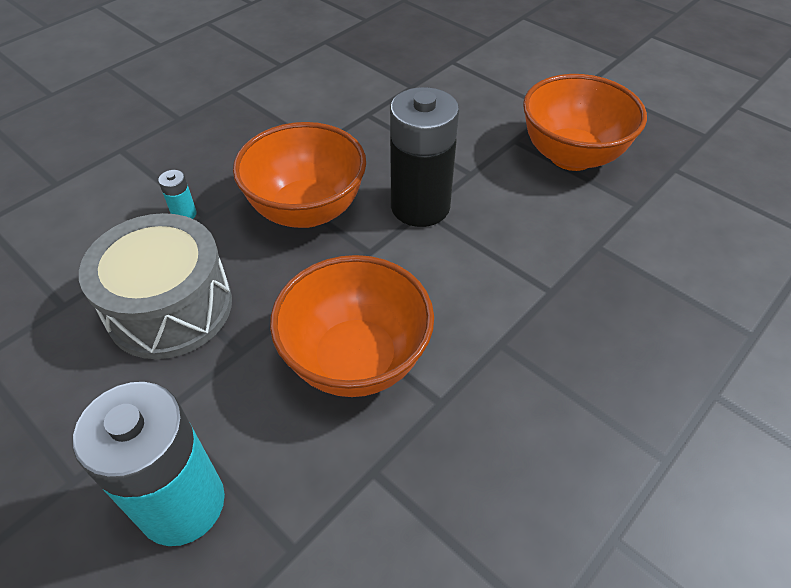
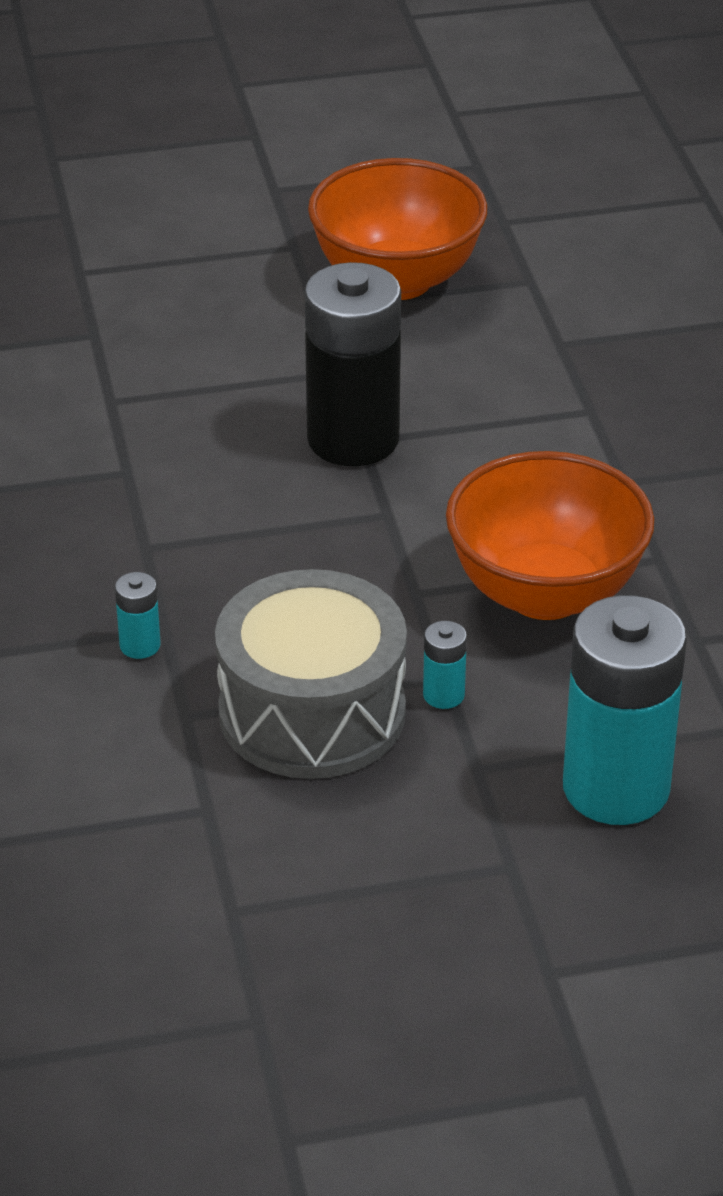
camera: 55 degrees left, 10 degrees down
(222, 359) = (443, 695): none -> turquoise battery
(307, 210) = (254, 534): orange bowl -> none

